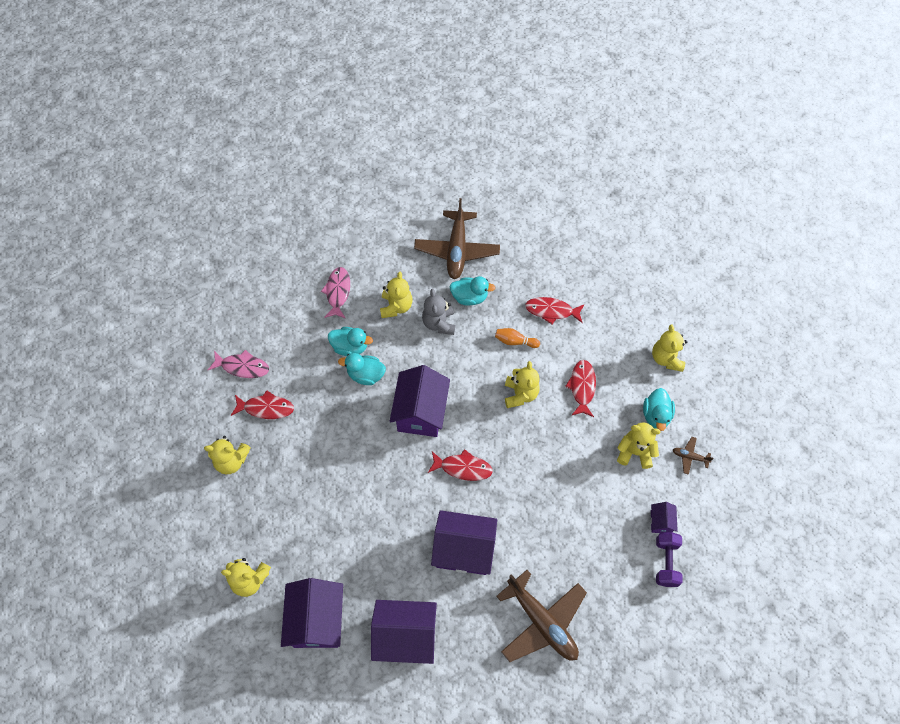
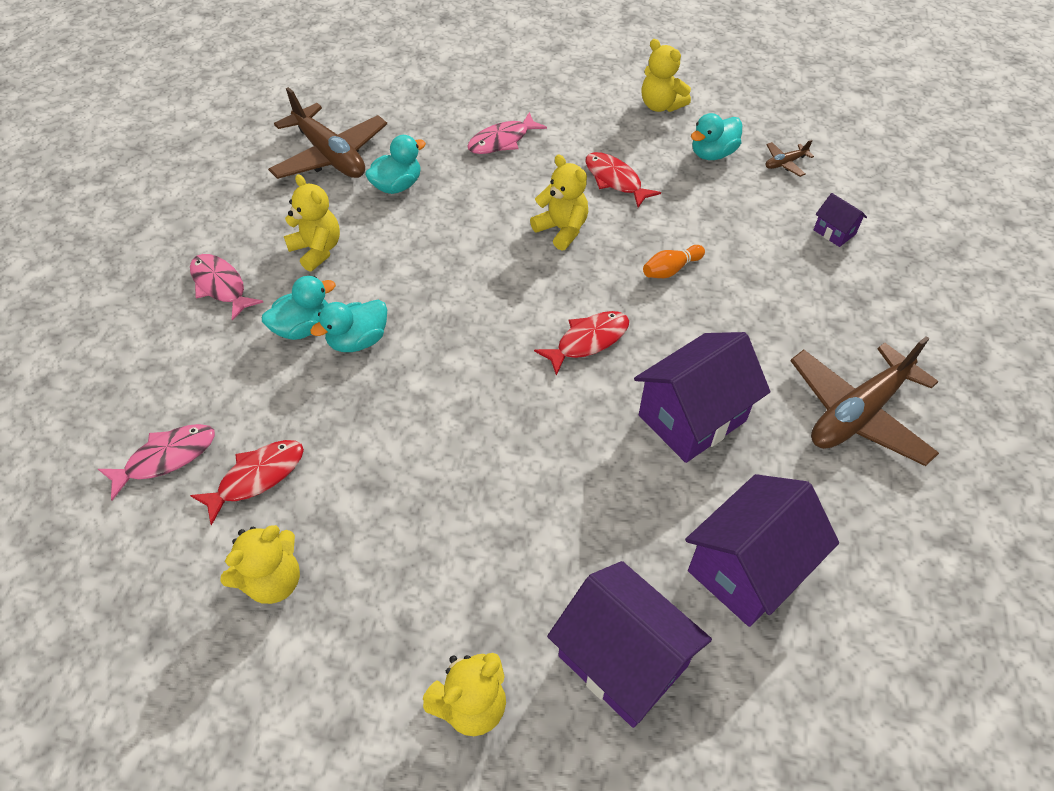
camera: 45 degrees left, 10 degrees down
(421, 412) = (473, 326): purple house -> none
(439, 323) = (390, 231): grey teddy bear -> none
(515, 341) = (497, 190): orange bowling pin -> orange bowling pin (671, 269)
(542, 622) = (858, 413): brown plane -> brown plane turned 135 degrees clockwise
(551, 311) = (502, 141): red fish -> pink fish
(634, 452) = (735, 195): yellow teddy bear -> none
(656, 415) = (712, 154): turquoise duck -> turquoise duck turned 90 degrees clockwise
(666, 562) = (885, 260): purple dumbbell -> none

